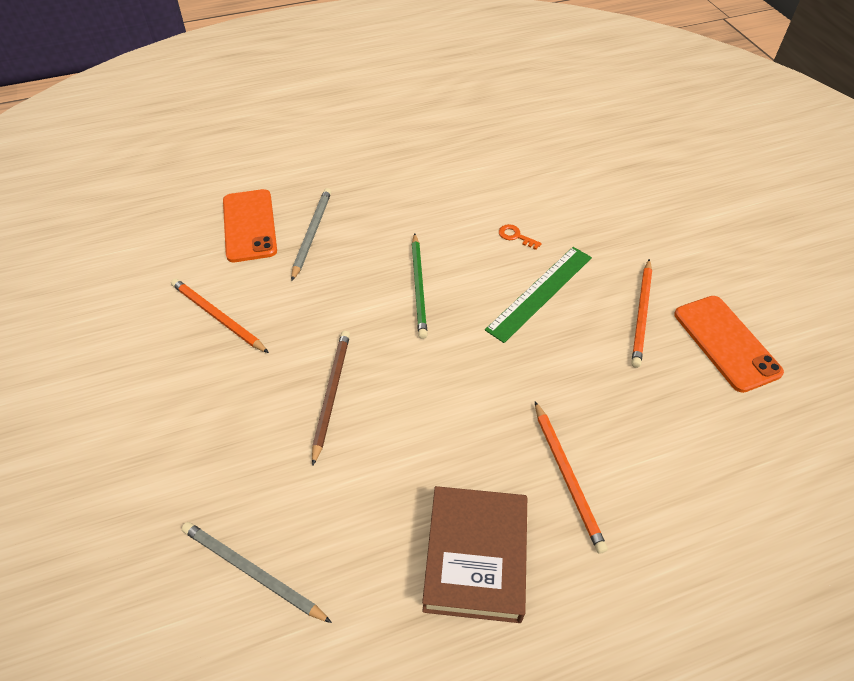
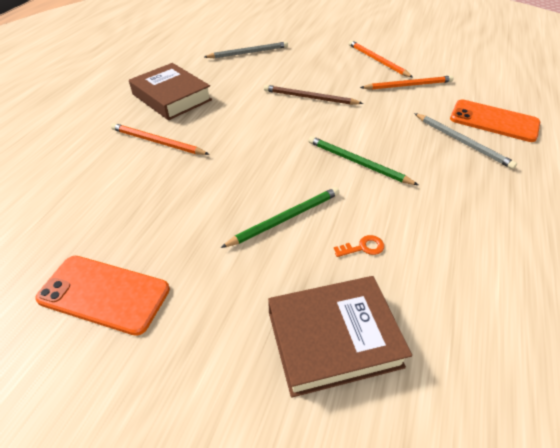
camera: 130 degrees right, 5 degrees down
(331, 394) = (309, 98): brown pencil -> brown pencil turned 150 degrees clockwise
(540, 292) = (285, 218): green ruler -> green pencil
(599, 216) = (333, 338): none -> brown book
(641, 314) = (195, 262): orange pencil -> orange pencil (377, 60)

